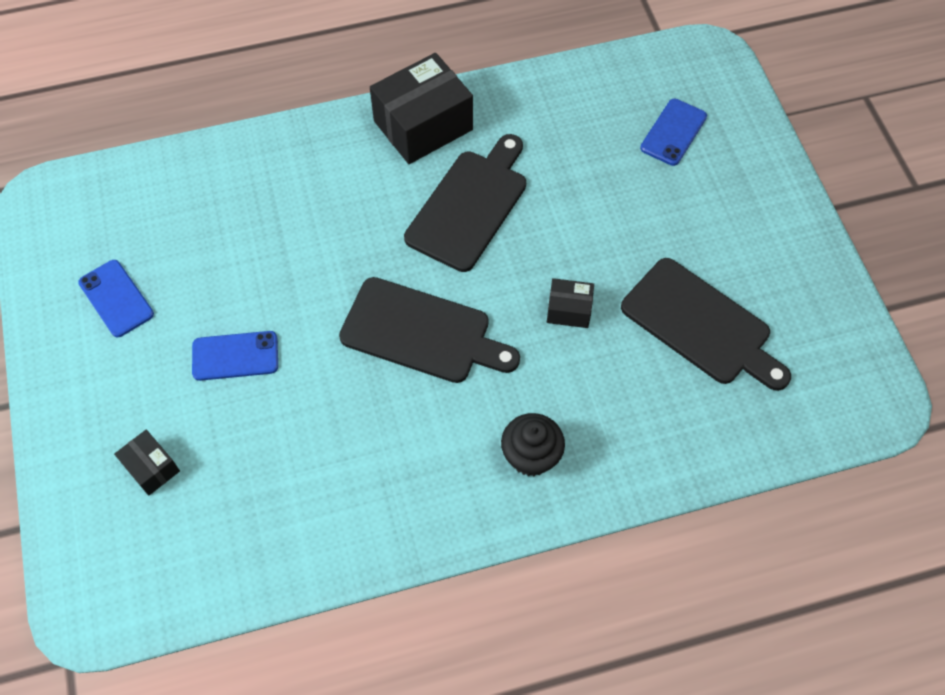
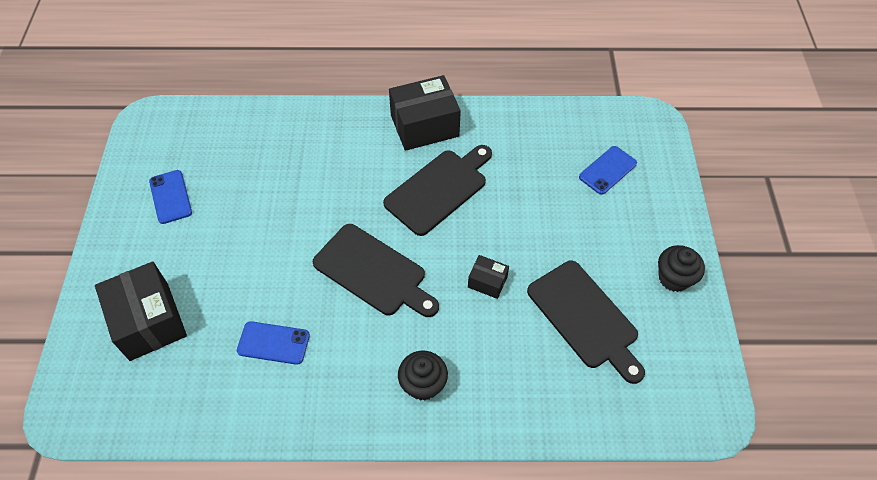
camera: 15 degrees right, 5 degrees down
(151, 468) = (149, 321): black box -> black box, size x2.02
(235, 356) = (236, 256): blue phone -> blue phone (273, 343)
(791, 250) = (674, 278): none -> black cupcake

